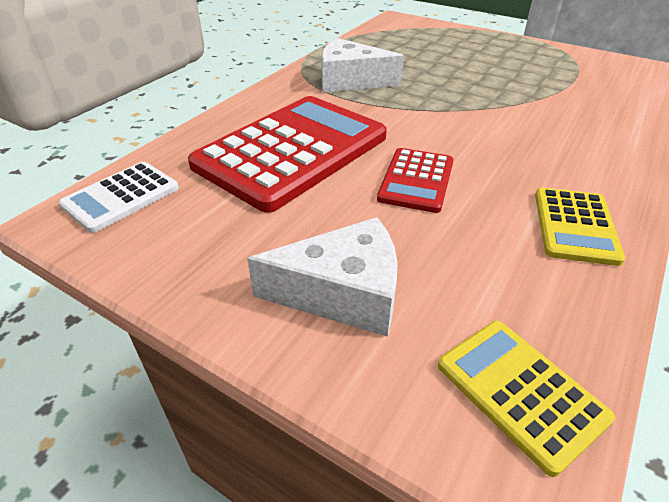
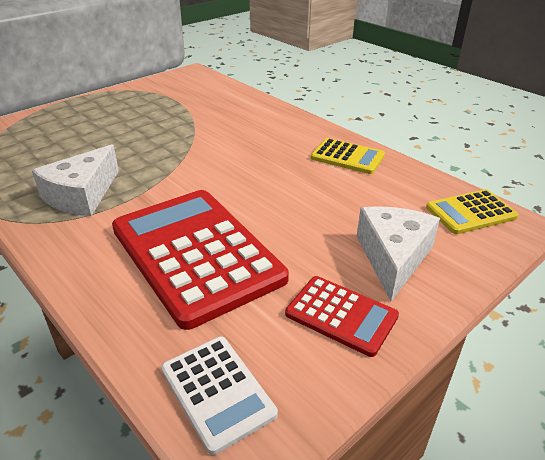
camera: 75 degrees left, 5 degrees down
(416, 180) = (275, 199): red calculator -> red calculator (341, 315)

